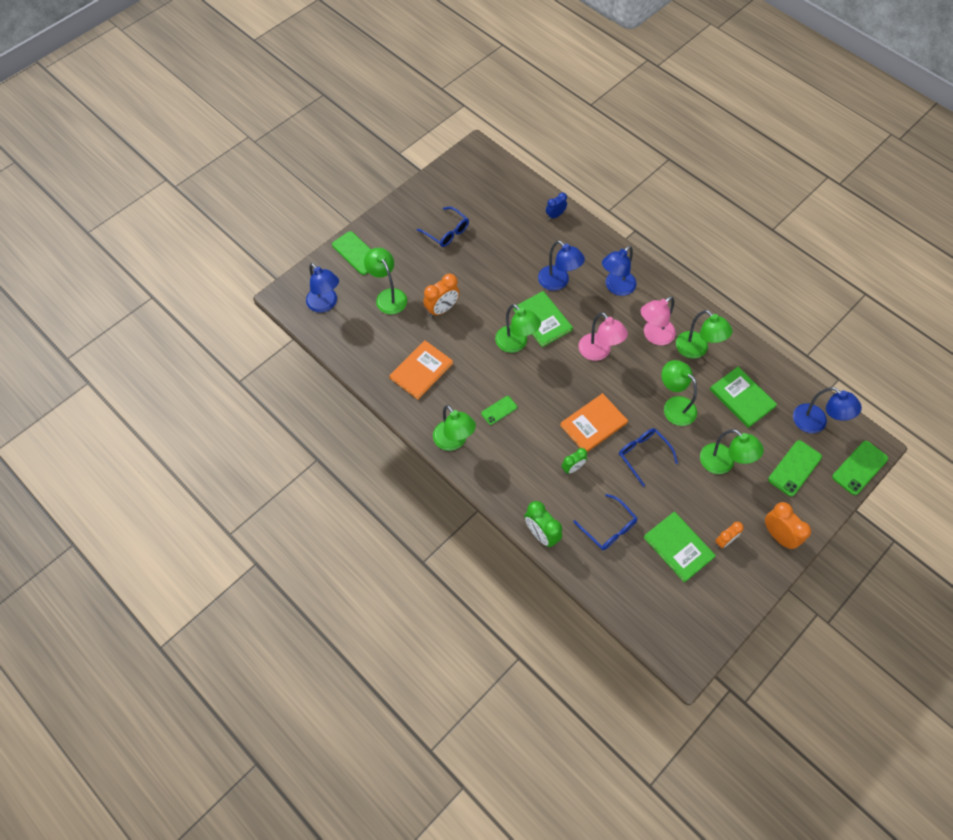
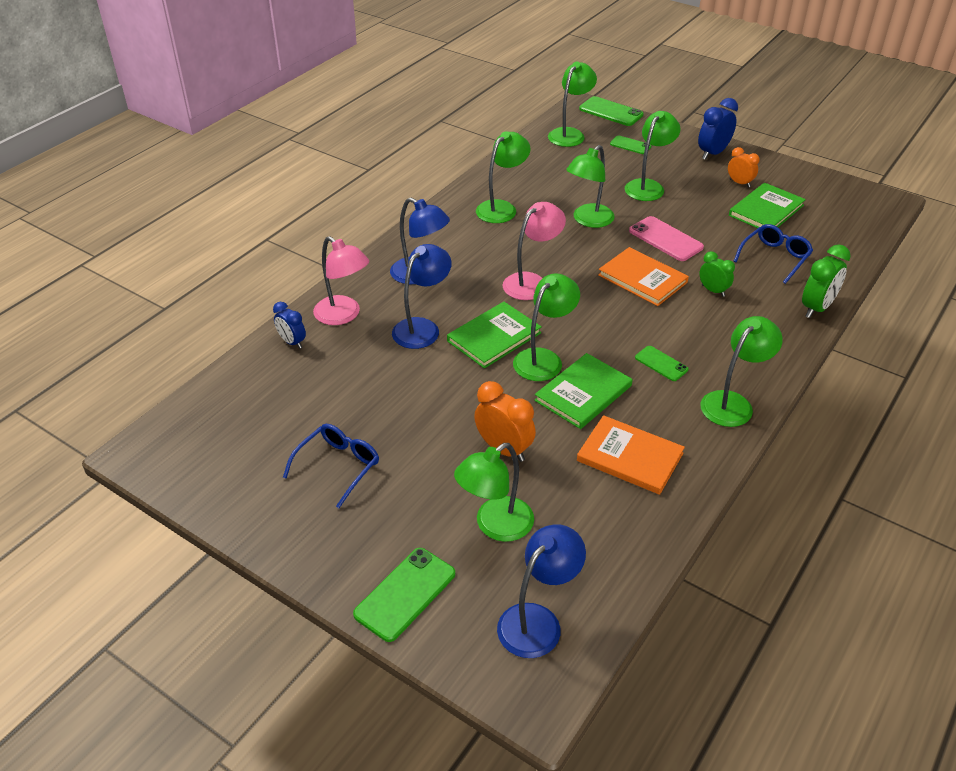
camera: 100 degrees left, 20 degrees down
(643, 455) = (665, 239): blue glasses -> pink phone
(654, 336) = (491, 240): pink lamp -> pink lamp (343, 315)
(742, 398) = (558, 177): green book -> green book (583, 393)
(778, 535) = (713, 153): orange clock -> blue clock
(794, 468) = (630, 145): green phone -> green phone, size x0.61
(816, 423) = (570, 134): blue lamp -> green lamp

